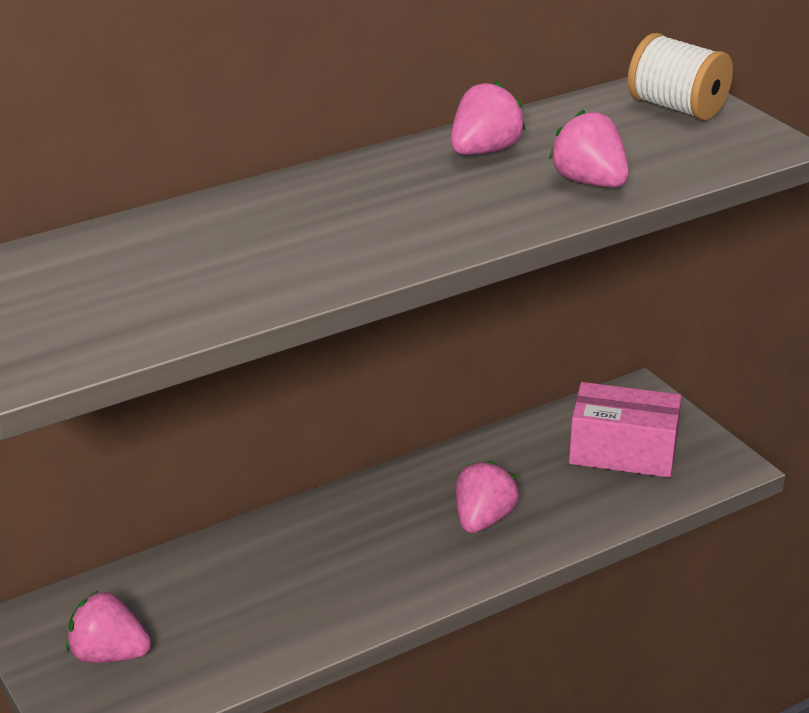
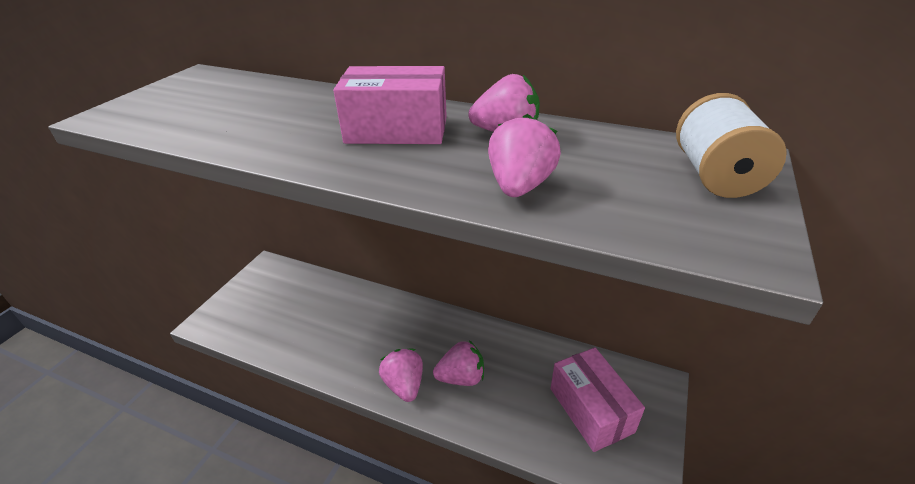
camera: 55 degrees right, 5 degrees up
(109, 654) = (259, 301): pink strawberry -> pink strawberry (404, 385)
(393, 198) = (397, 130): none -> pink box

